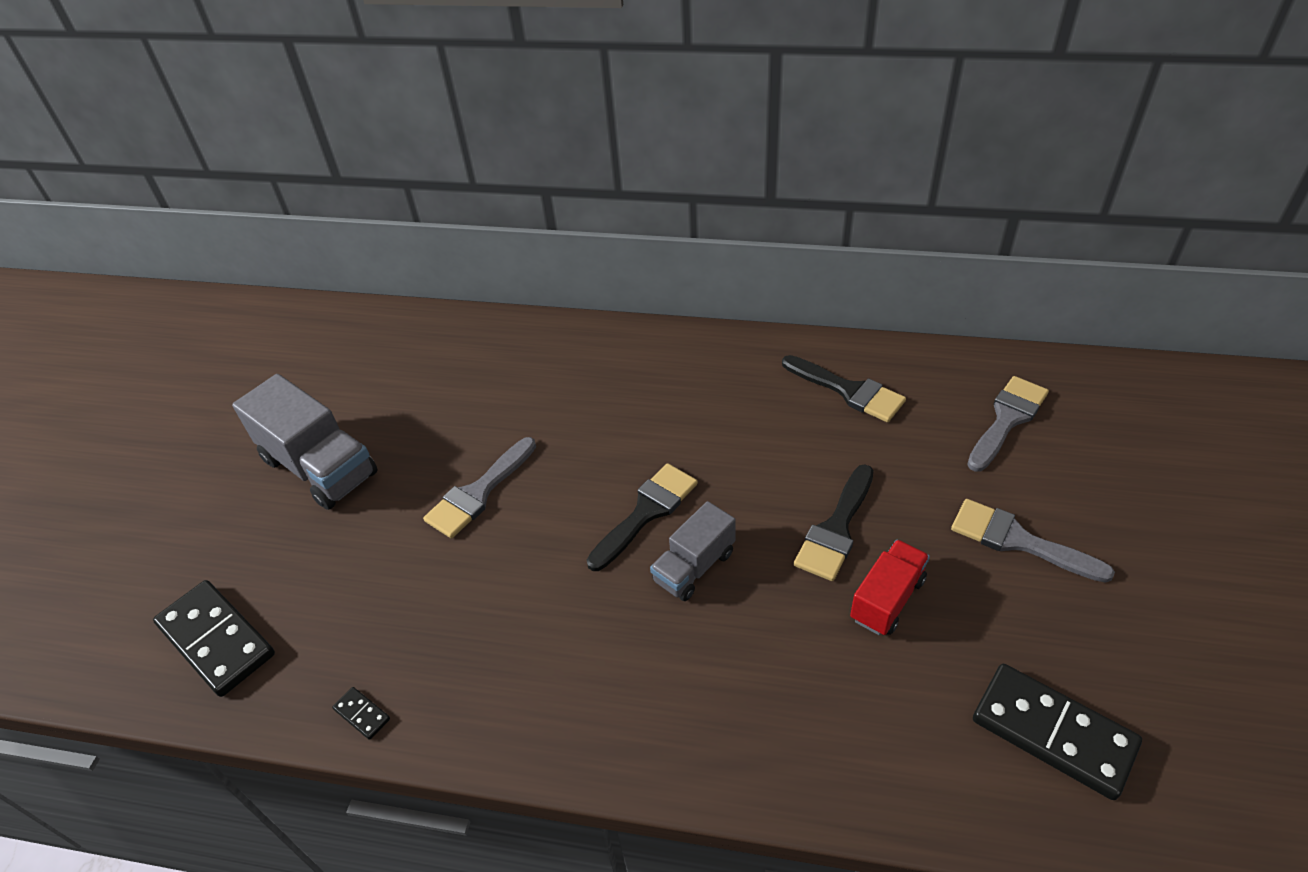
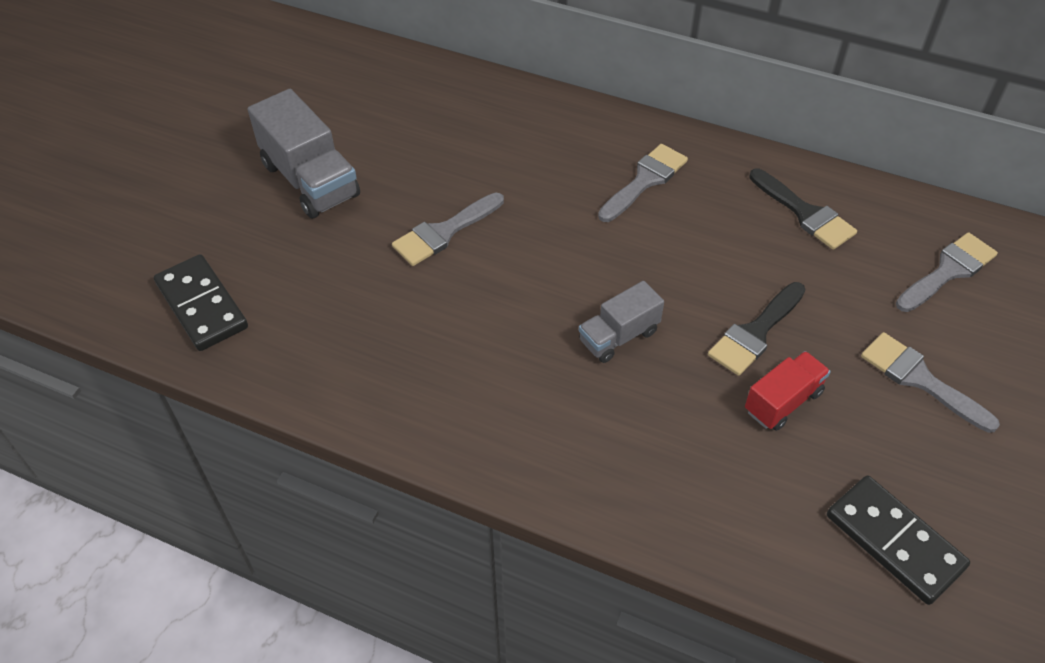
camera: 10 degrees right, 5 degrees up
(362, 714) = (311, 391): black domino -> none
(646, 512) = (588, 281): black brush -> none
(678, 392) = (645, 181): none -> grey brush

